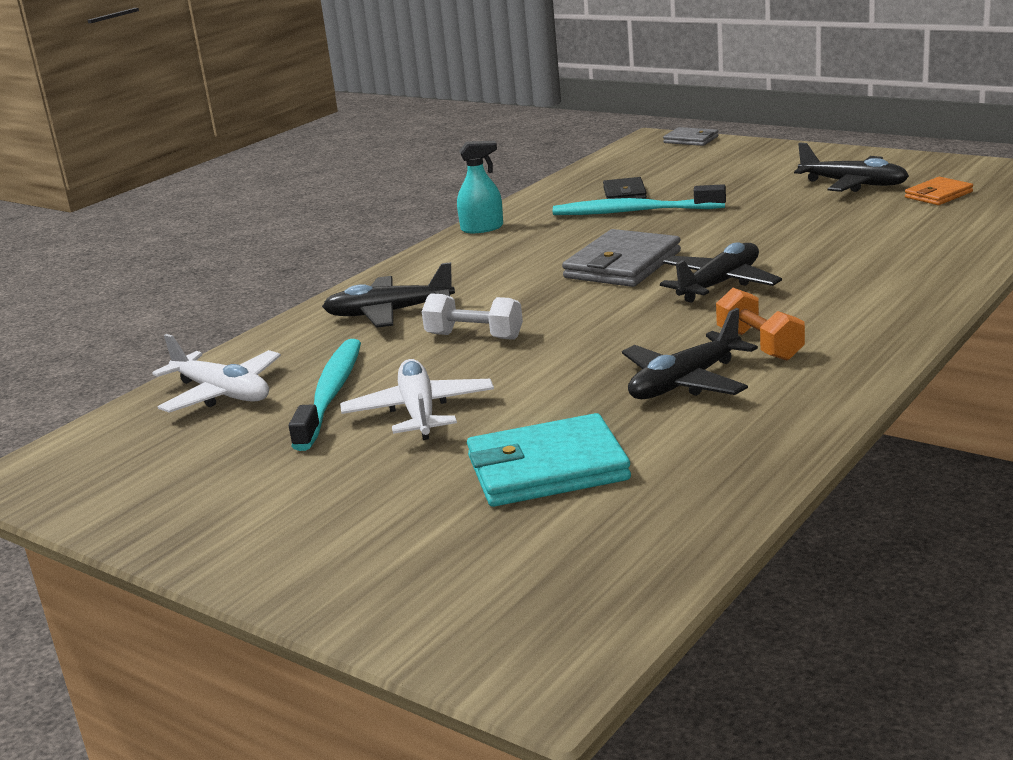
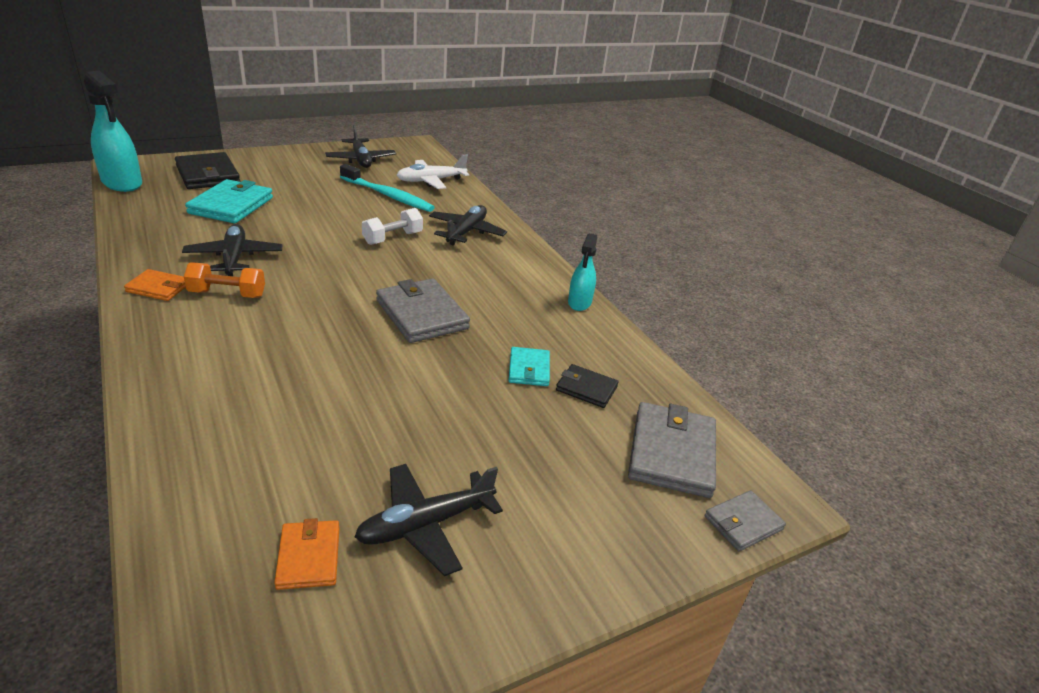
camera: 110 degrees right, 10 degrees up
(419, 412) = (333, 203): white plane -> none
(459, 561) = (208, 175): none -> black wallet
(625, 611) = (122, 183): none -> turquoise spray bottle
(634, 212) = (529, 369): turquoise toothbrush -> turquoise wallet
(656, 162) = (671, 453): none -> grey wallet
(719, 284) = (328, 327): black plane -> black plane (361, 160)
(822, 379) = (158, 288): none -> orange wallet

